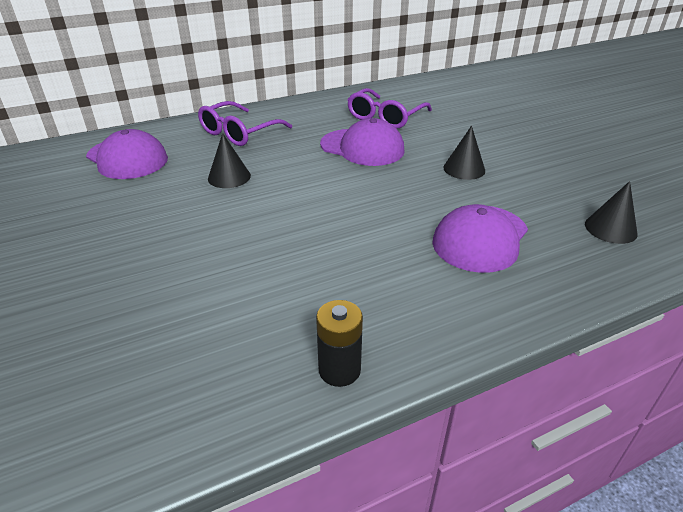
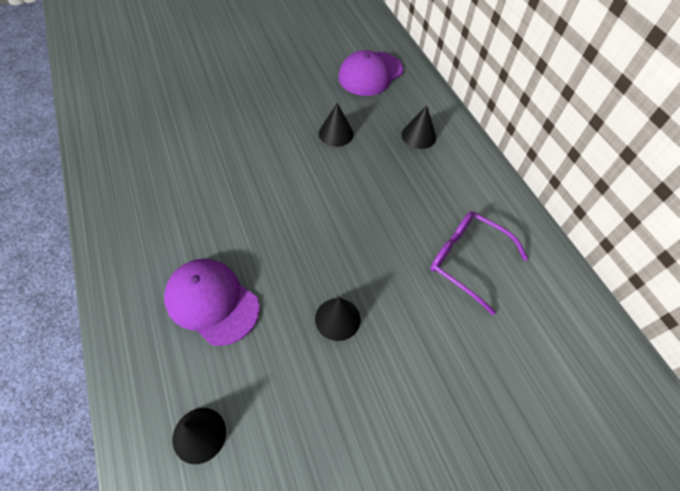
camera: 90 degrees right, 20 degrees up
(239, 133) = (418, 136): purple glasses -> black cone
(339, 370) = (105, 192): black battery -> none
(362, 147) = (388, 230): purple cap -> none

